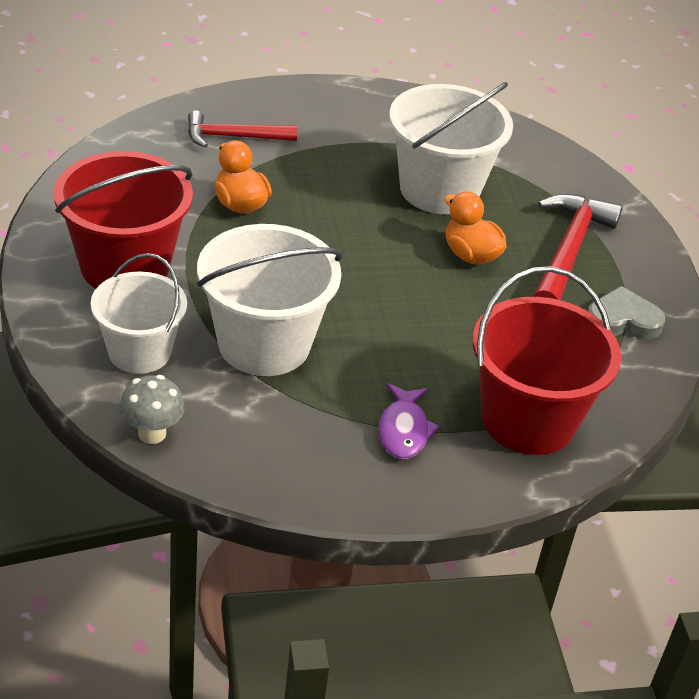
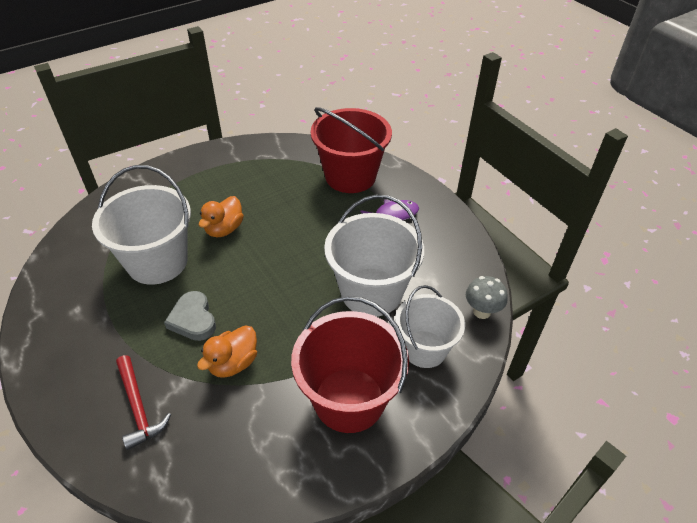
camera: 110 degrees left, 5 degrees up
(568, 251) = (196, 191): red hammer -> none
(623, 320) = (248, 161): grey heart -> grey heart (193, 319)

